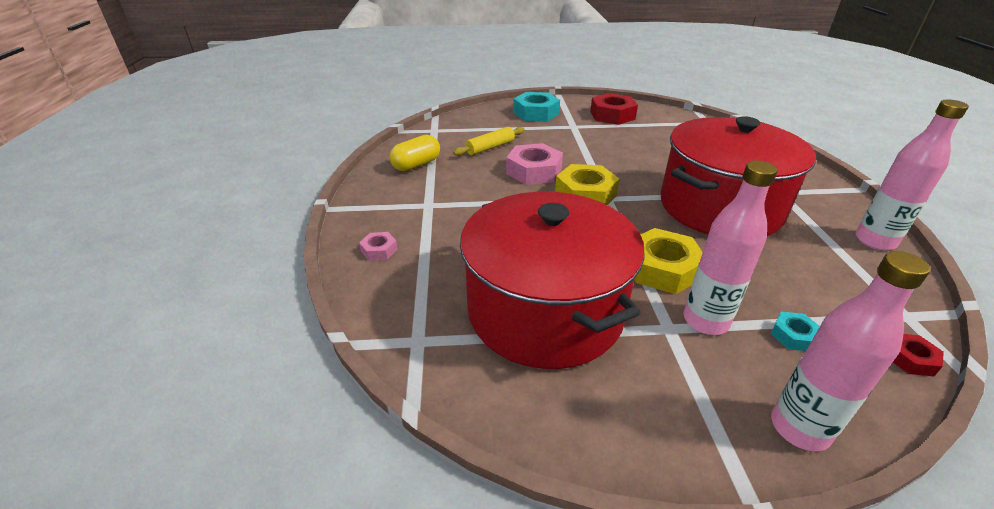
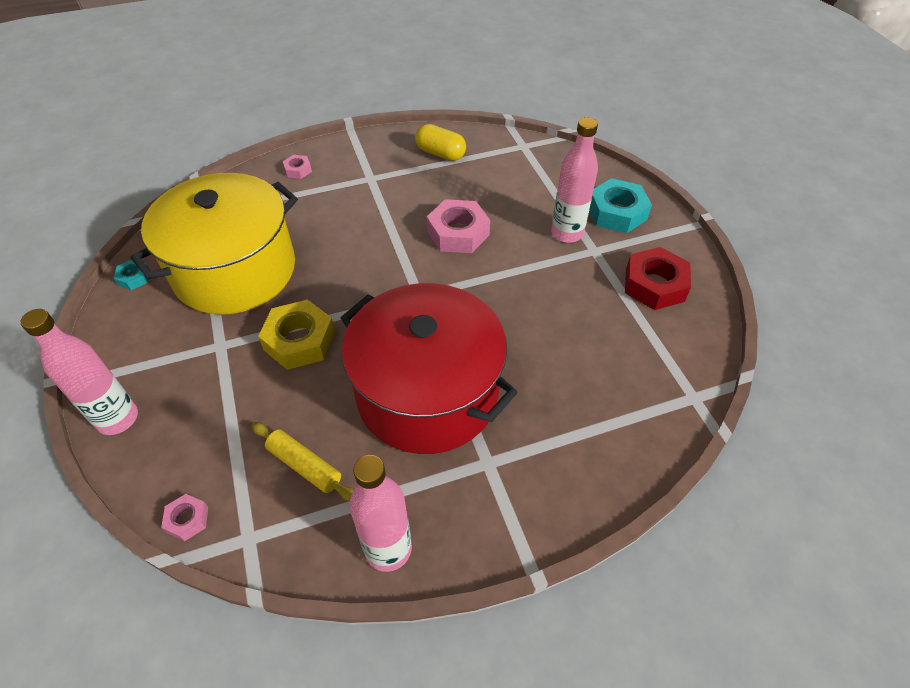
camera: 75 degrees right, 15 degrees up
(490, 147) = (500, 193): yellow rolling pin -> yellow rolling pin (304, 466)
(545, 311) = (235, 270): red pot -> yellow pot
(585, 194) = (422, 277): yellow nut -> none
(705, 321) = (229, 370): pink bottle -> pink bottle (567, 233)
(793, 336) = (214, 431): turquoise nut -> turquoise nut (134, 278)
(910, 359) = (187, 519): red nut -> pink nut

